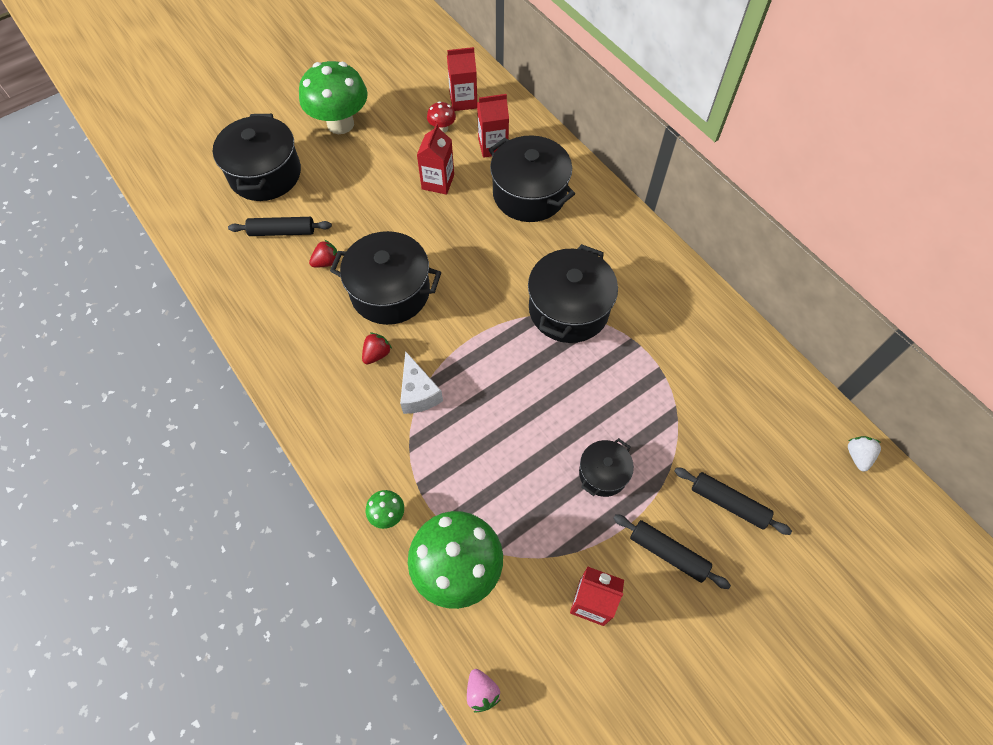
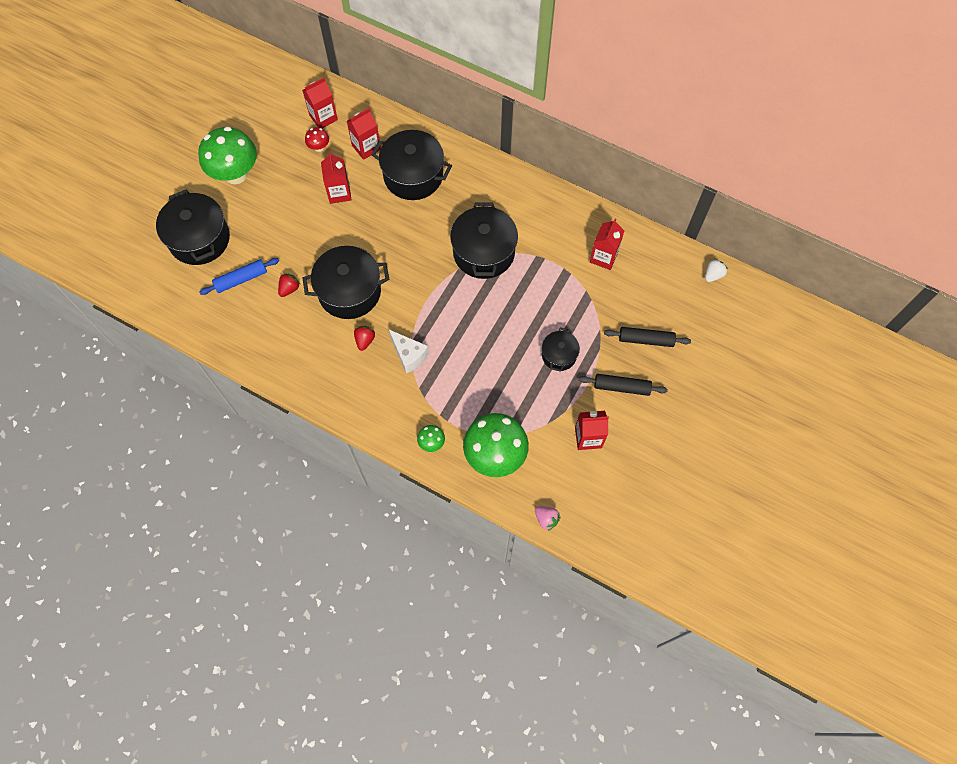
camera: 25 degrees left, 5 degrees up
(282, 232) = (241, 279): black rolling pin -> blue rolling pin
(717, 374) = (603, 257): none -> red carton
(857, 456) = (713, 275): white strawberry -> white strawberry turned 60 degrees clockwise

